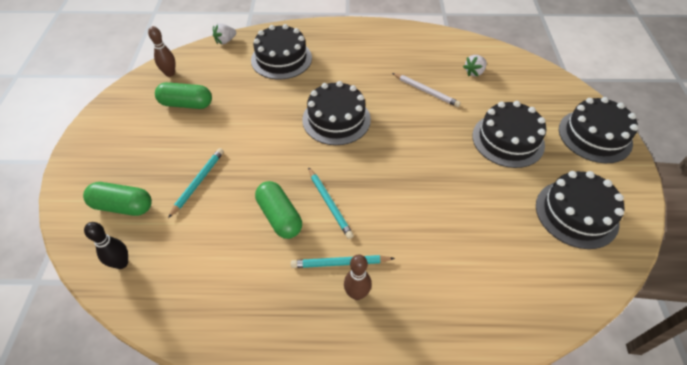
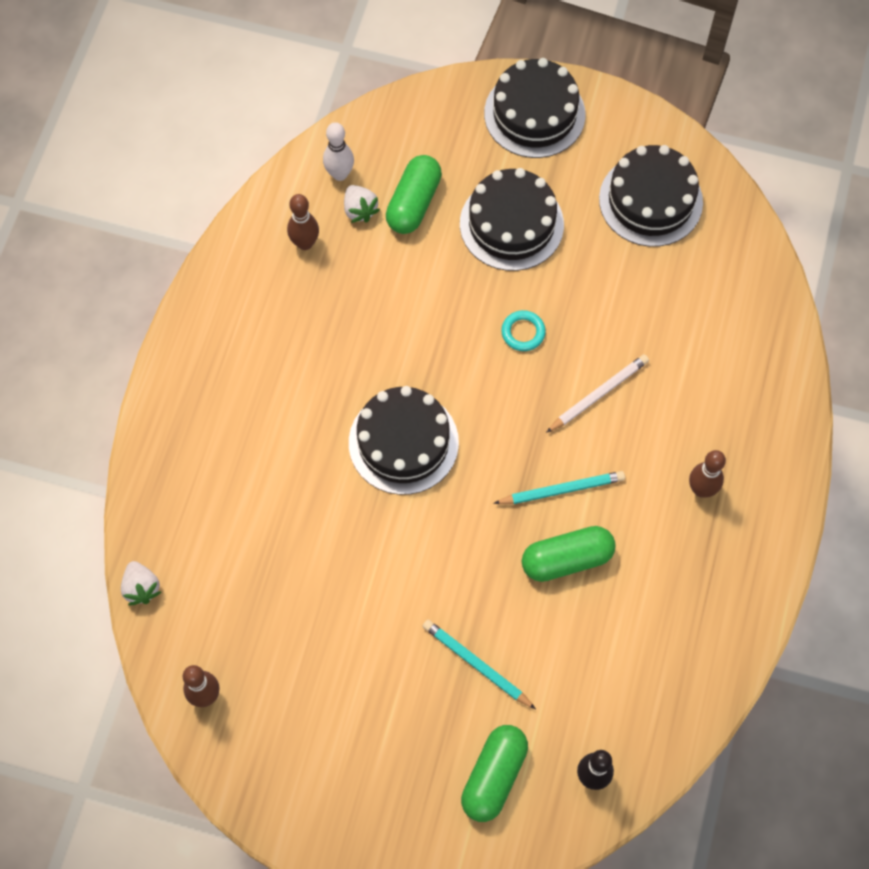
camera: 75 degrees left, 15 degrees up
(186, 104) = (297, 671): green capsule -> green capsule (413, 203)
(281, 59) = (227, 497): black cake -> none
(340, 263) = (656, 498): turquoise pencil -> none
(426, 91) = (381, 295): white pencil -> white pencil (598, 394)
(434, 161) = (523, 332): none -> turquoise ring
(441, 56) = (305, 243): none -> brown bowling pin
(491, 60) = (340, 174): none -> white bowling pin

